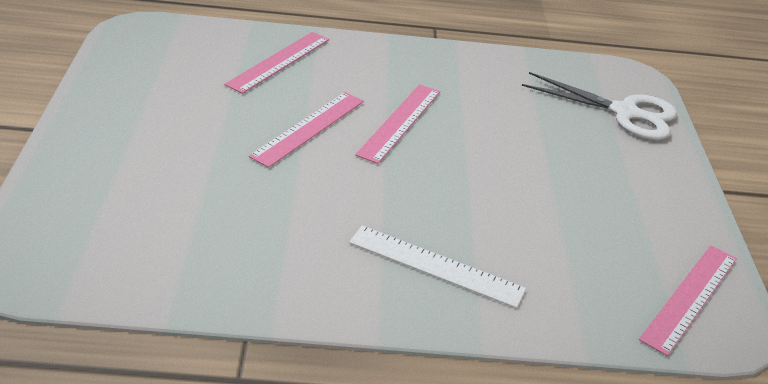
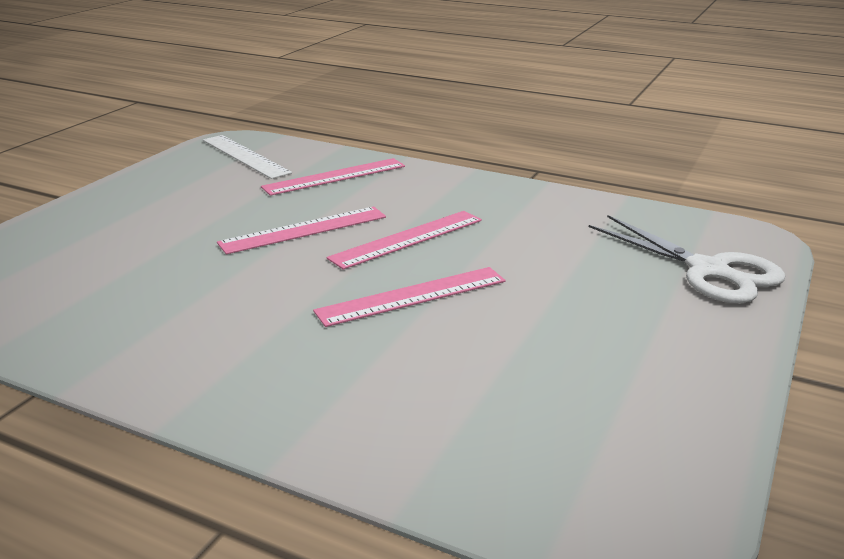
camera: 30 degrees right, 10 degrees down
(436, 265) = (304, 371): white ruler -> white ruler (245, 156)
(690, 297) = (621, 485): pink ruler -> pink ruler (412, 296)

